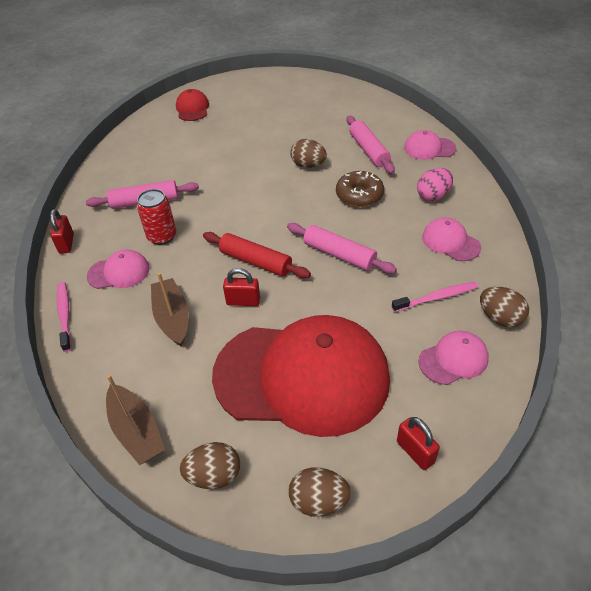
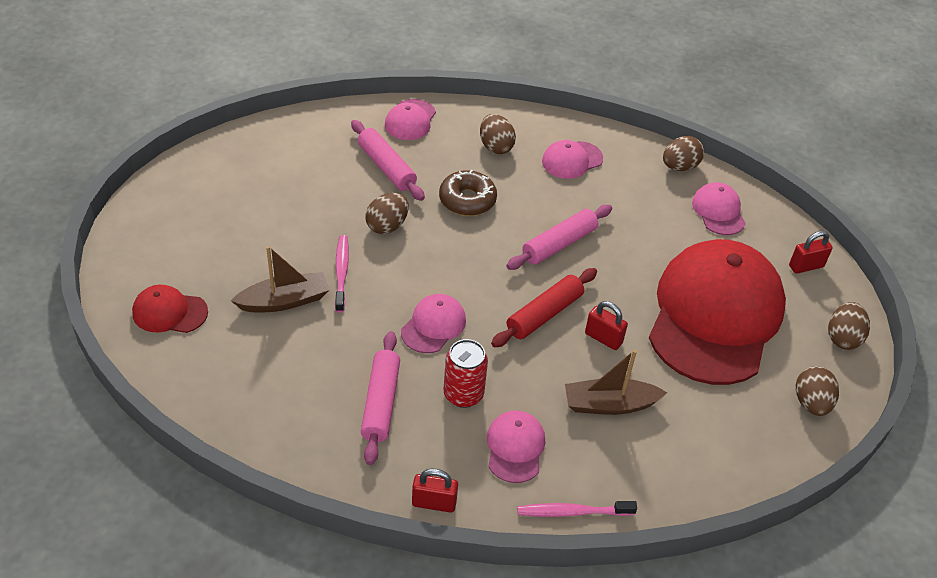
camera: 80 degrees left, 0 degrees up
(136, 431) = (754, 457): brown boat -> brown boat (284, 301)
(221, 208) = (433, 326): none -> pink cap
(243, 301) = (603, 338): red padlock -> red padlock turned 75 degrees counterclockwise
(368, 150) = (386, 167): pink rolling pin -> pink rolling pin turned 60 degrees clockwise
(433, 196) = (495, 147): pink egg -> brown egg
(436, 297) = (643, 196): pink toothbrush -> pink toothbrush (341, 273)

